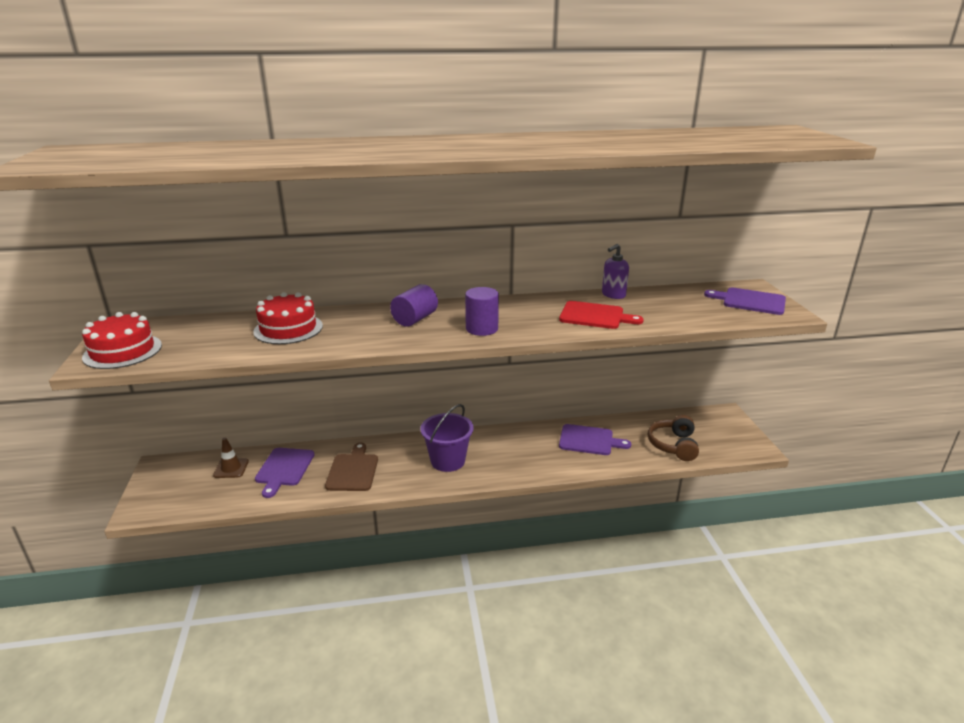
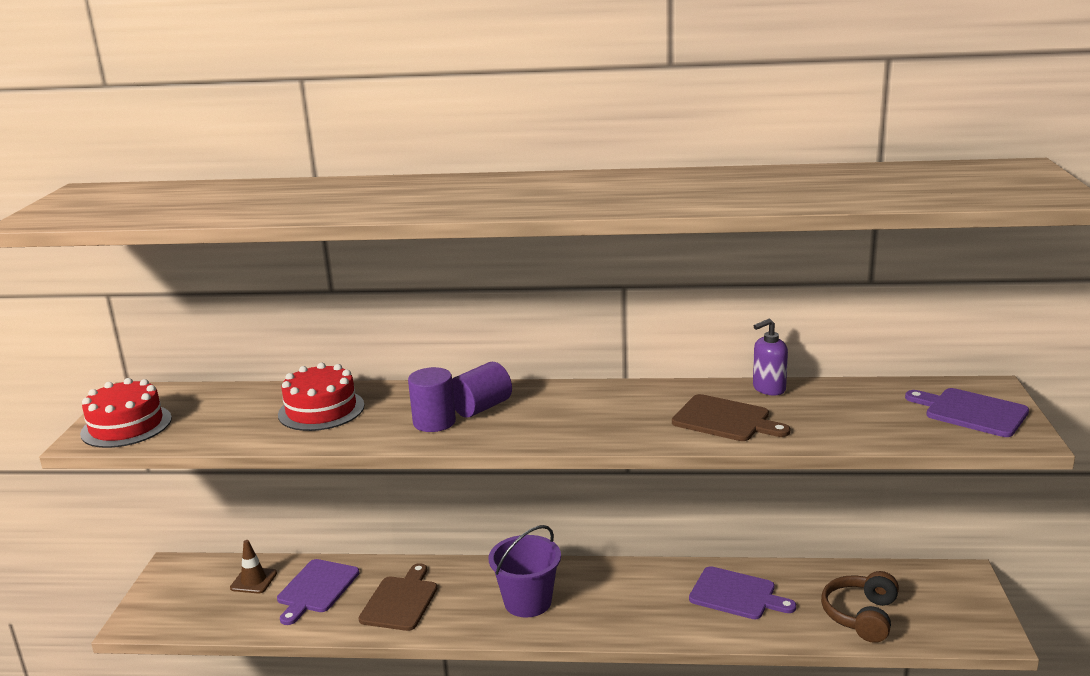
camera: 15 degrees right, 5 degrees down
(482, 329) = (561, 428): purple cylinder -> purple cylinder (434, 422)
(595, 316) = (725, 419): red cutting board -> brown cutting board

